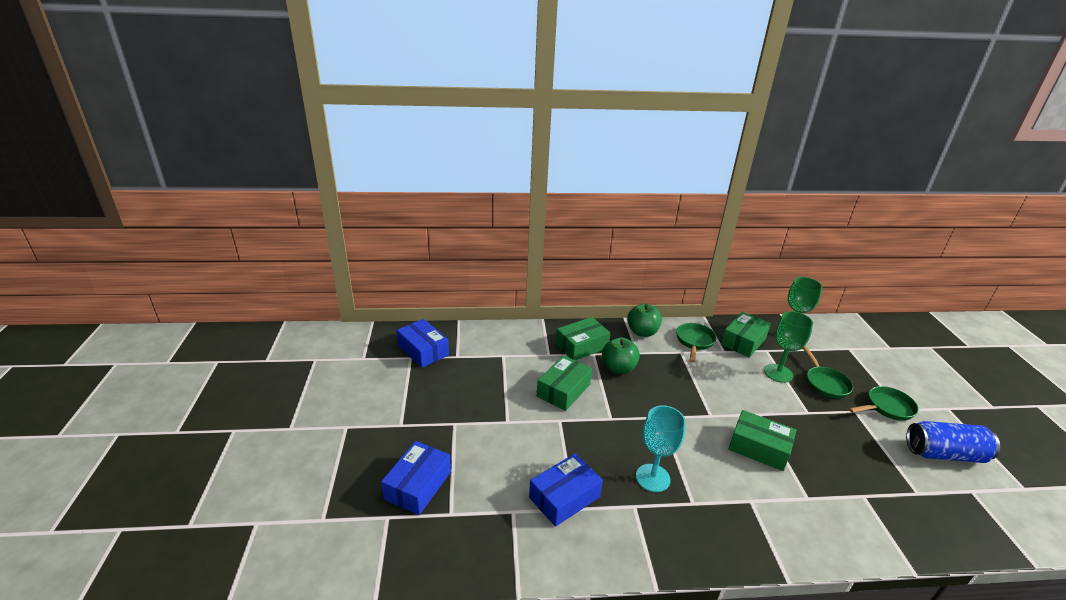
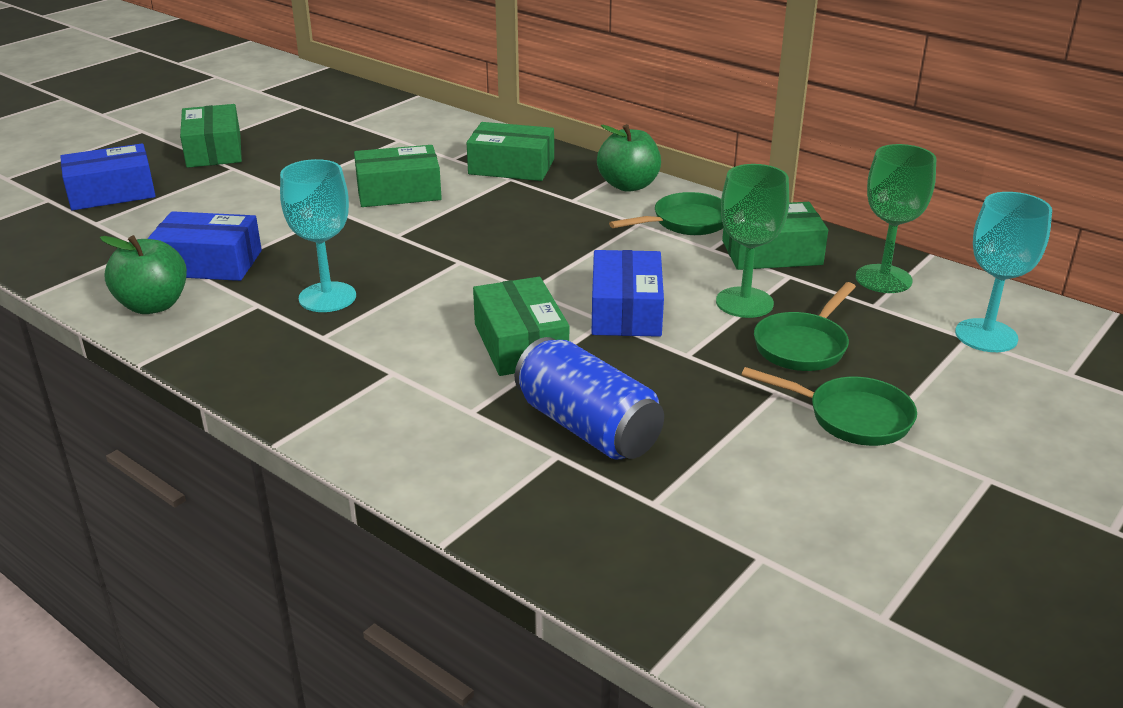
camera: 45 degrees right, 0 degrees up
(420, 417) = (214, 150): none -> green box
(423, 350) = (326, 105): blue box -> blue box (626, 310)
(618, 368) = (511, 202): green apple -> green apple (153, 305)
(851, 344) = (986, 336): none -> turquoise goblet
(944, 454) = (822, 505): blue can -> blue can (587, 427)

